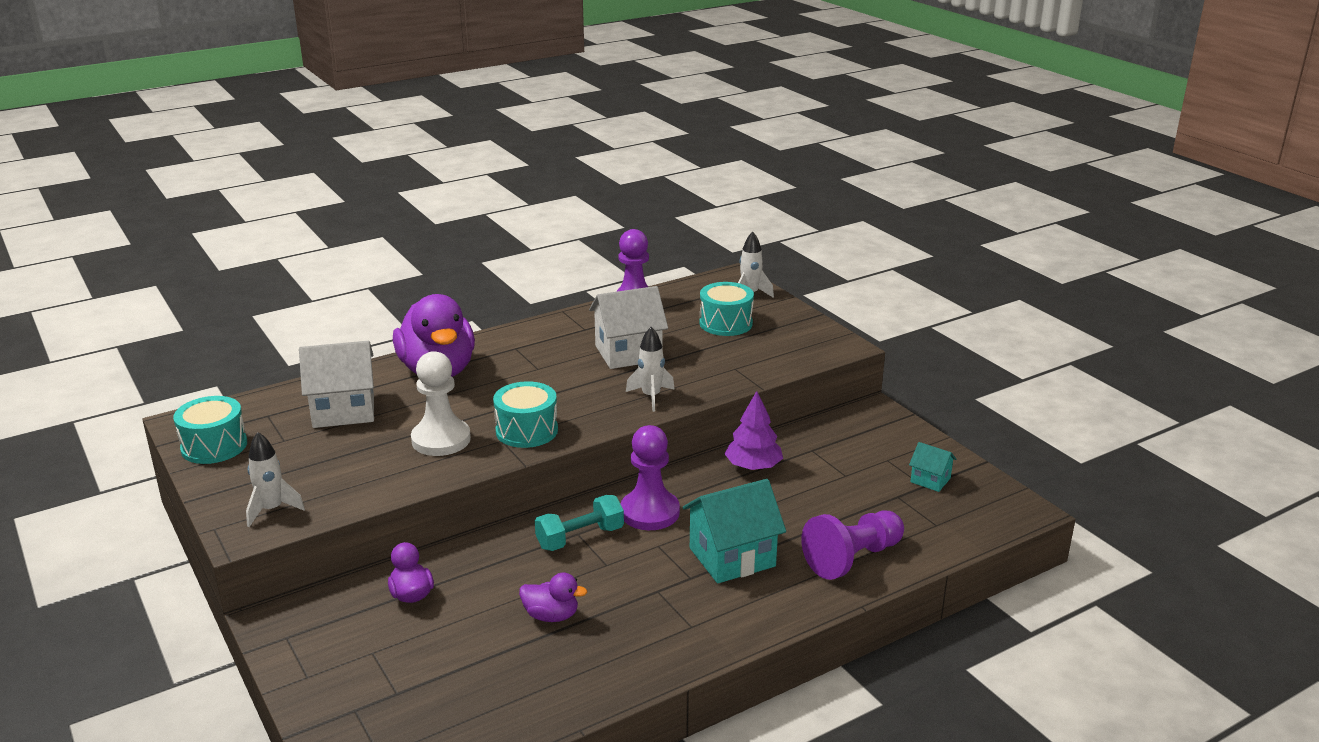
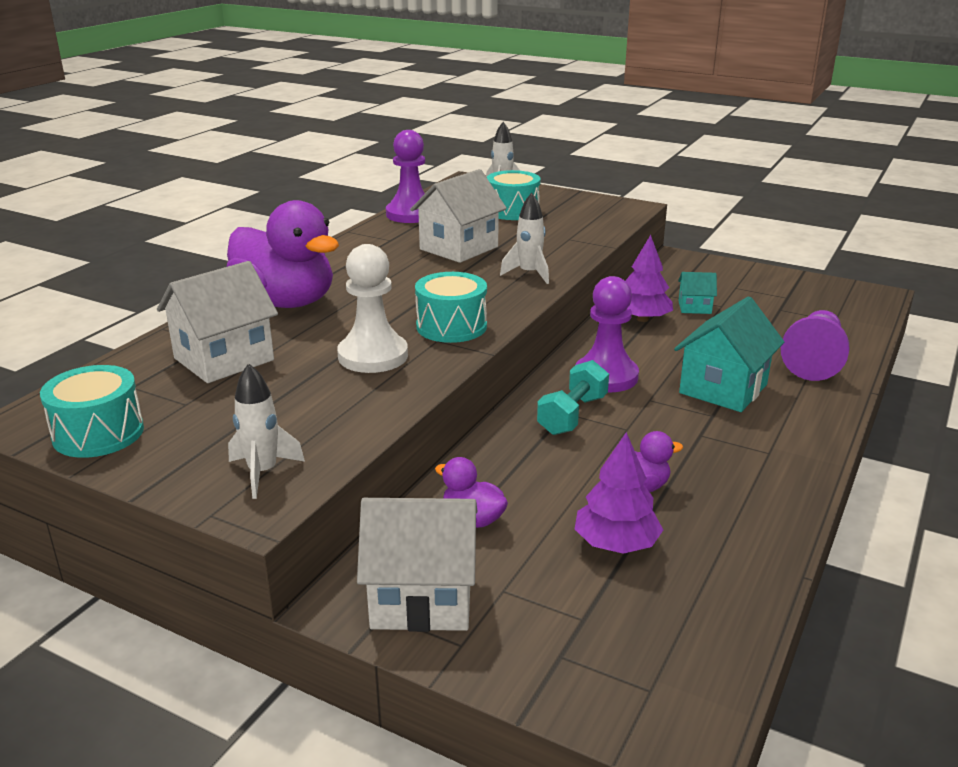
camera: 30 degrees left, 0 degrees up
(319, 636) = (422, 598): none -> white house
(482, 651) = (616, 544): none -> purple tree
(930, 480) = (786, 292): turquoise house -> turquoise house (694, 307)

